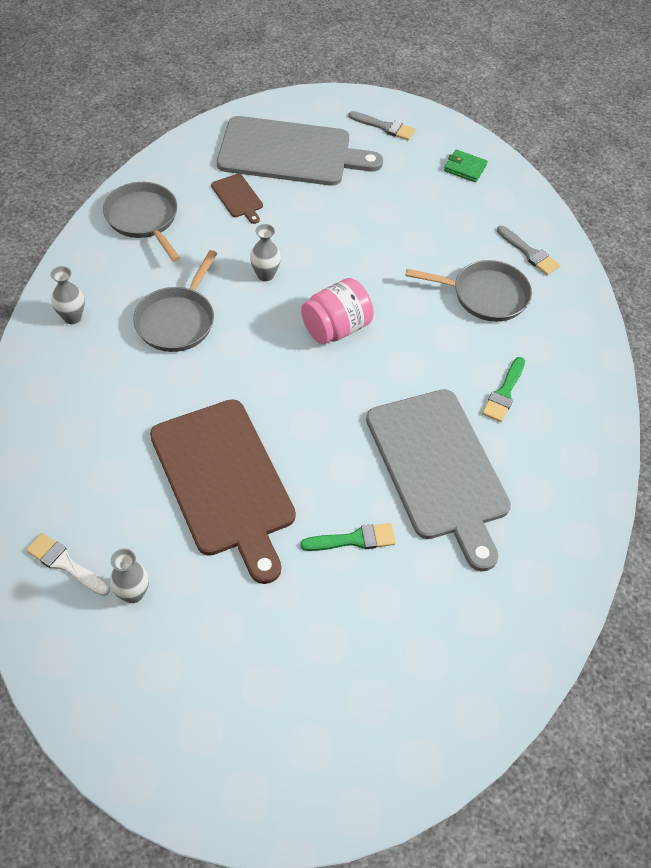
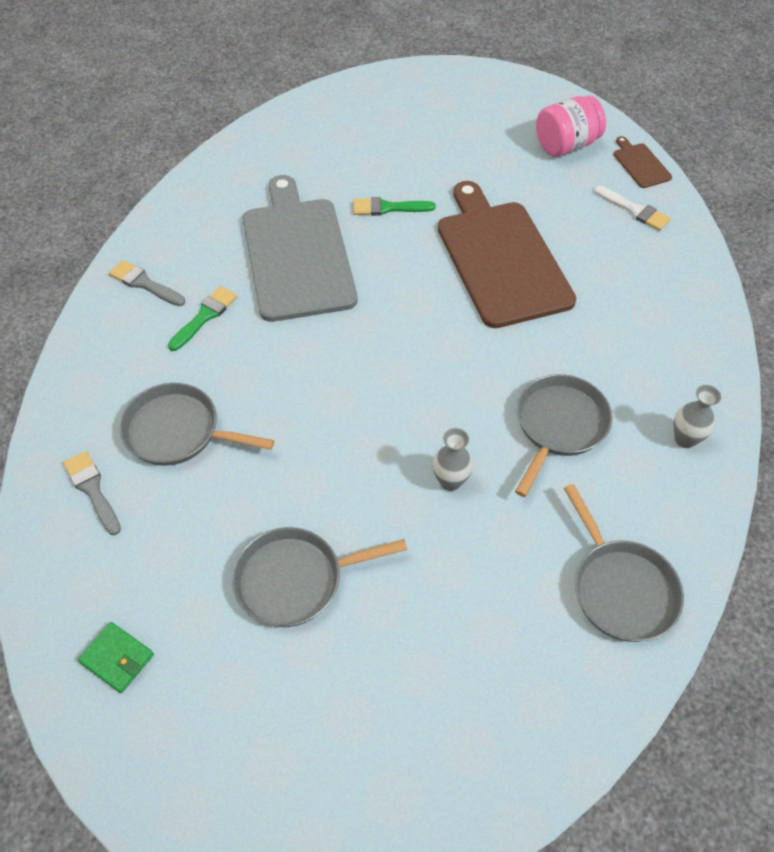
camera: 170 degrees left, 0 degrees up
(133, 593) = (574, 187): grey vase -> none
(238, 197) = (484, 621): brown cutting board -> brown cutting board (640, 164)
(290, 153) = (396, 716): grey cutting board -> none
(336, 328) = (371, 402): pink jar -> pink jar (566, 145)
(366, 211) = (295, 580): none -> grey pan
(385, 127) = (220, 773): grey brush -> grey brush (144, 283)

